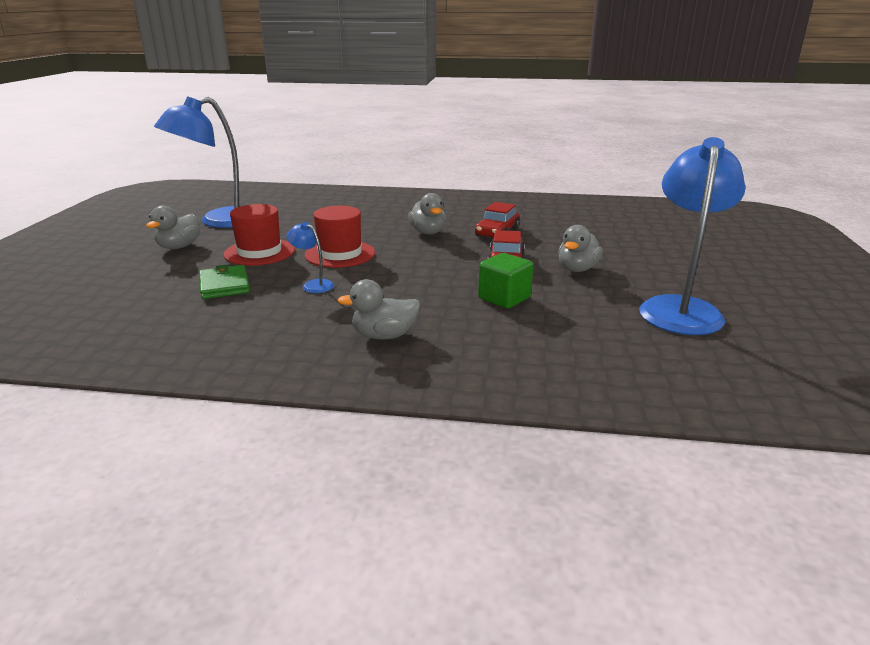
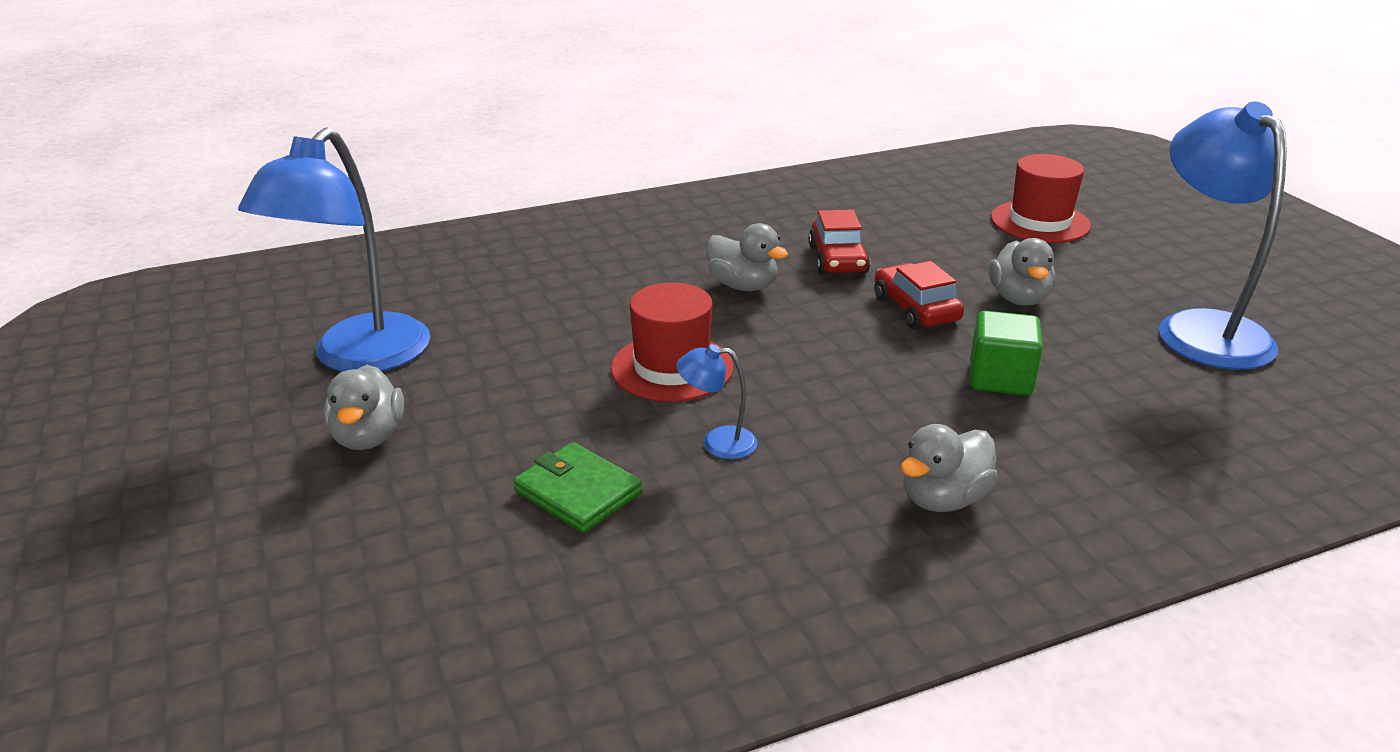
camera: 30 degrees left, 5 degrees up
(259, 252) = (535, 404): red hat -> red hat (1040, 222)

